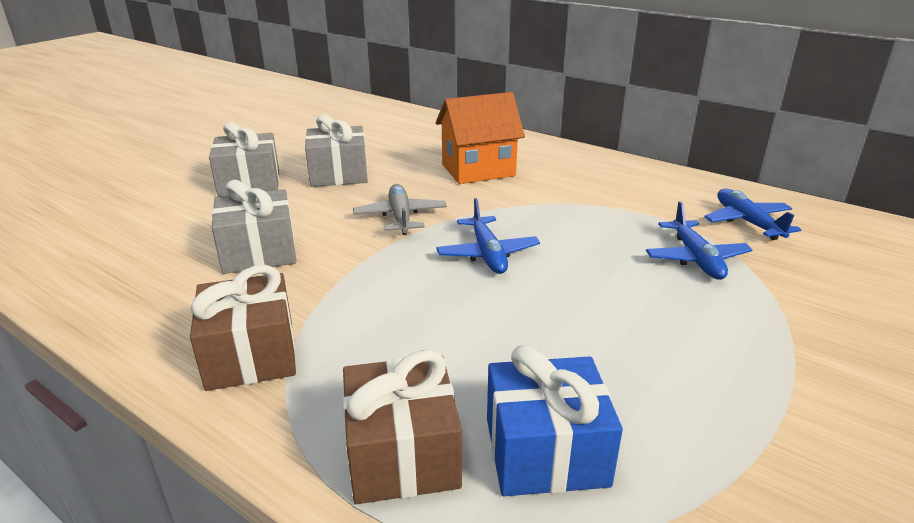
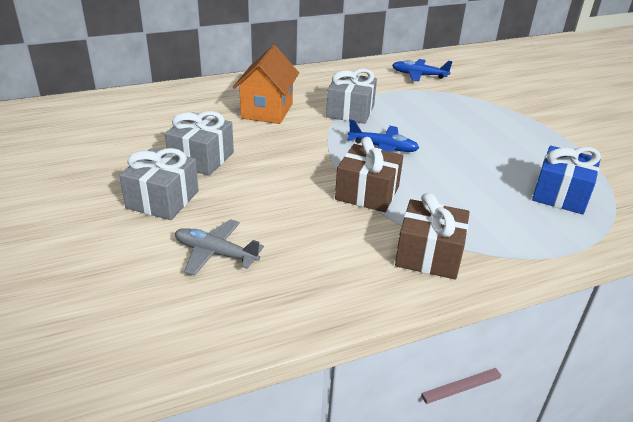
camera: 60 degrees left, 5 degrees up
(259, 252) = (297, 223): grey gift -> grey gift (350, 111)
(400, 217) = (304, 158): grey plane -> grey plane (215, 253)
(403, 454) = (544, 230): brown gift -> brown gift (367, 193)
(696, 259) = (441, 101): blue plane -> none

